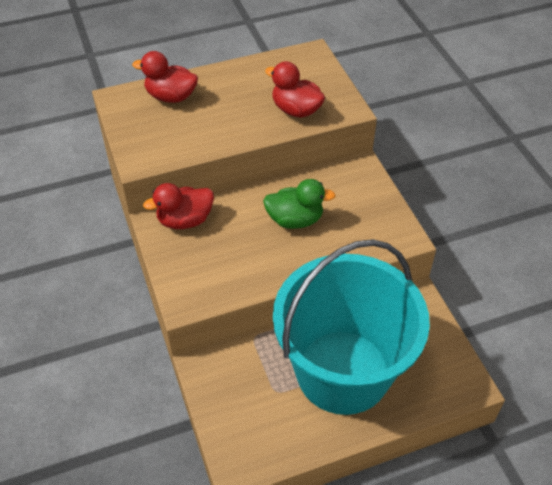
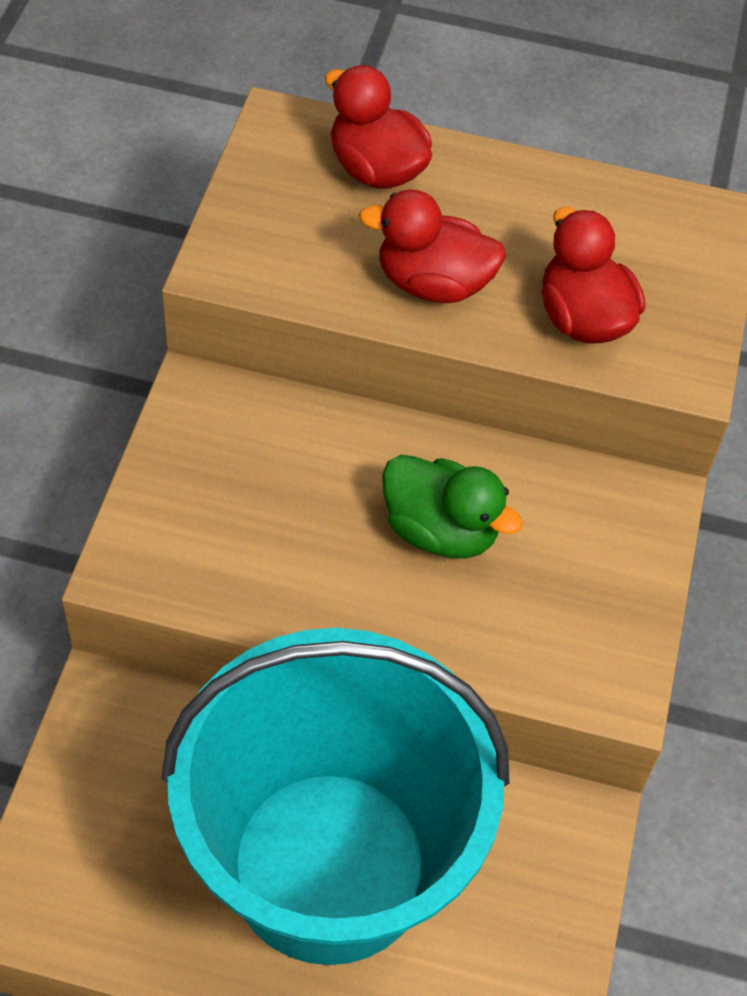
camera: 30 degrees right, 5 degrees up
(185, 220) = (247, 417): red duck -> red duck (433, 284)

